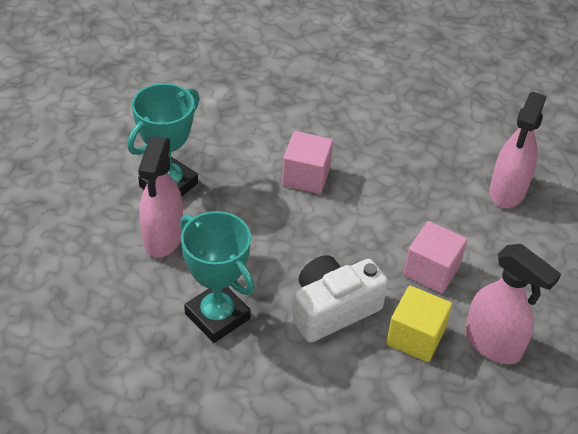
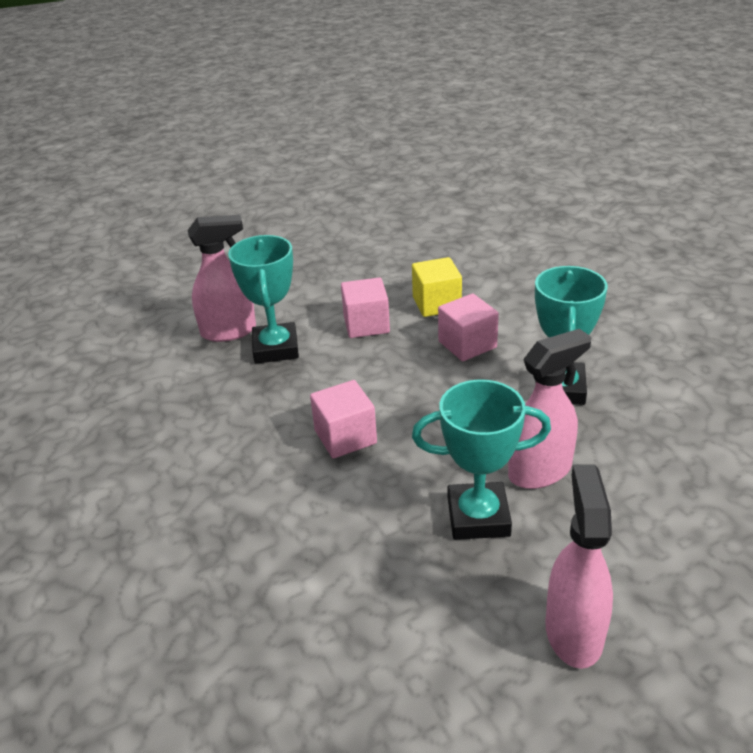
camera: 125 degrees left, 10 degrees down
(333, 309) = (467, 344): white camera -> pink cube
(453, 202) = (276, 348): none -> turquoise trophy
(493, 344) = (397, 277): pink spray bottle -> pink spray bottle (573, 631)

